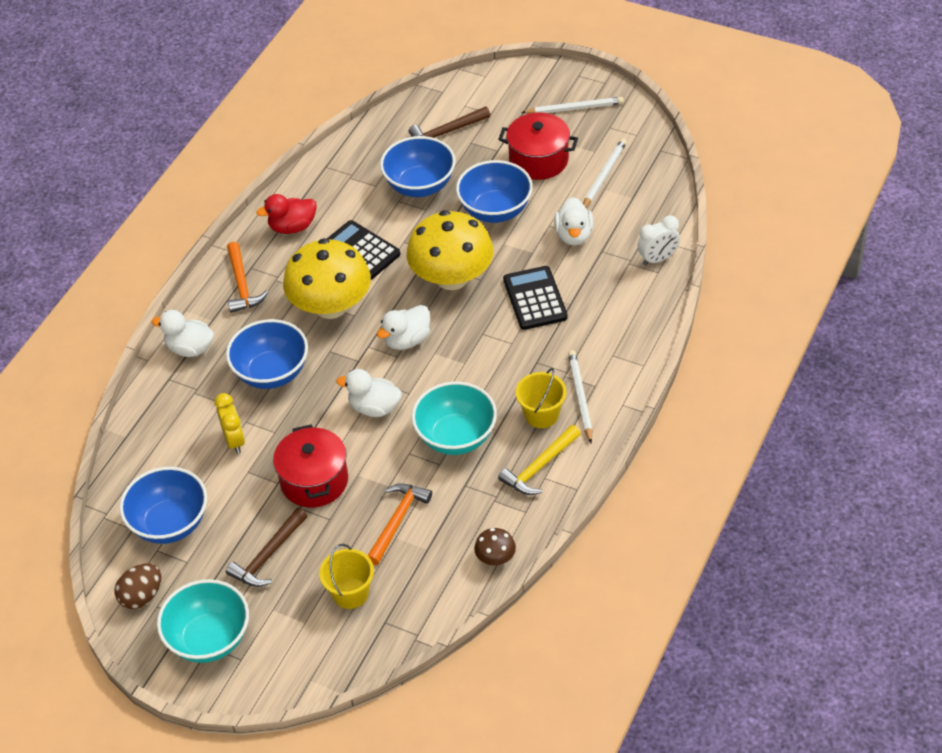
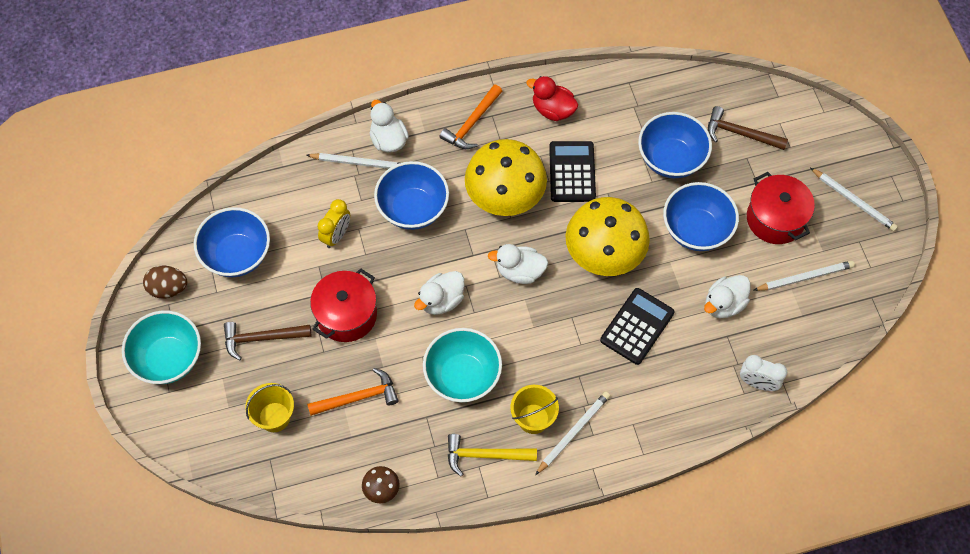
camera: 45 degrees right, 15 degrees up
(187, 381) = (359, 163): none -> white pencil
(374, 407) = (441, 300): white duck -> white duck turned 105 degrees counterclockwise

